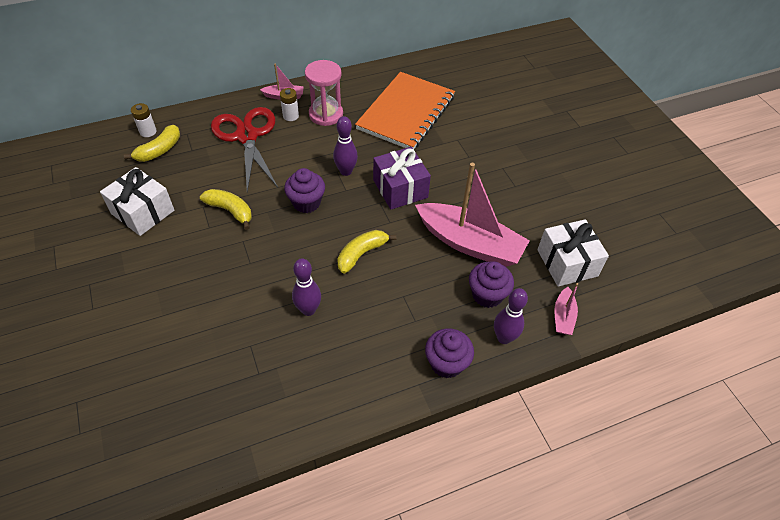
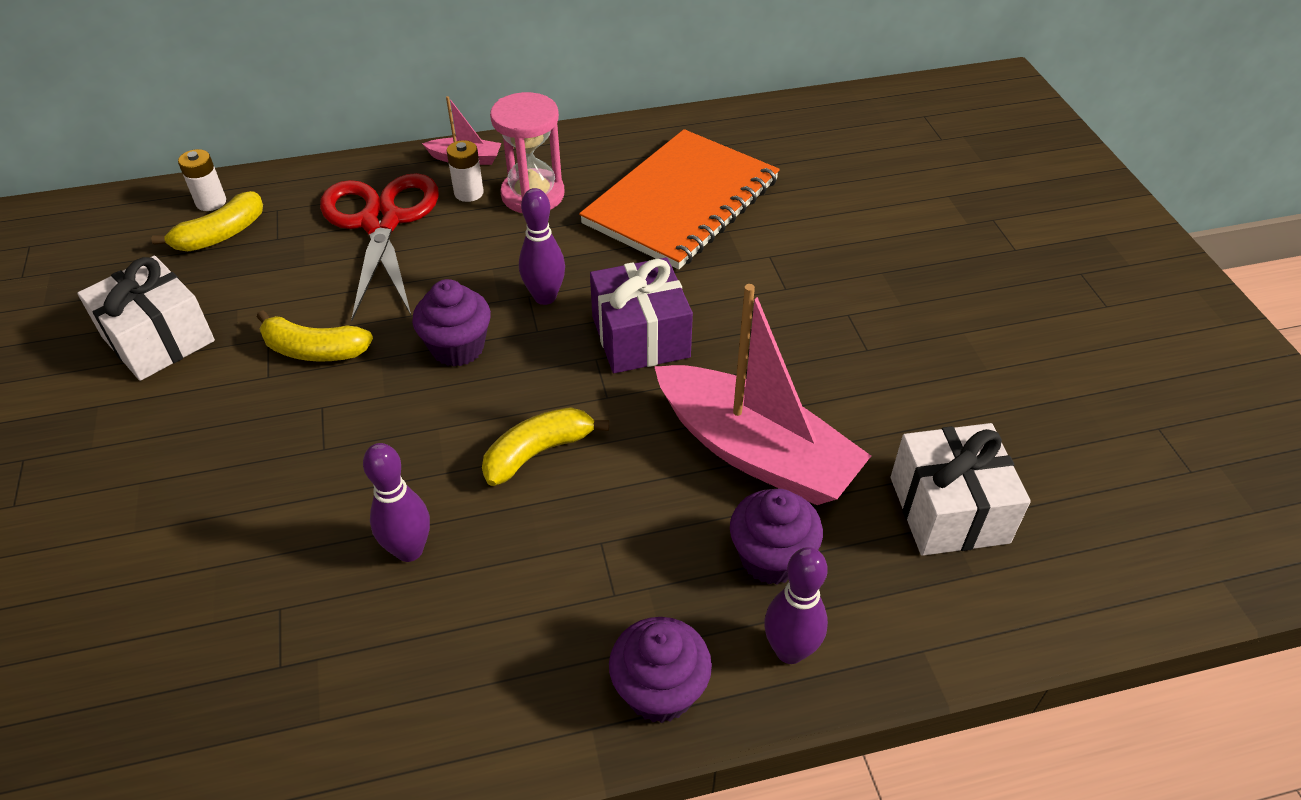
camera: 10 degrees right, 5 degrees down
(230, 211) = (314, 350): yellow banana -> yellow banana turned 150 degrees clockwise
(563, 316) = (923, 620): pink boat -> none

